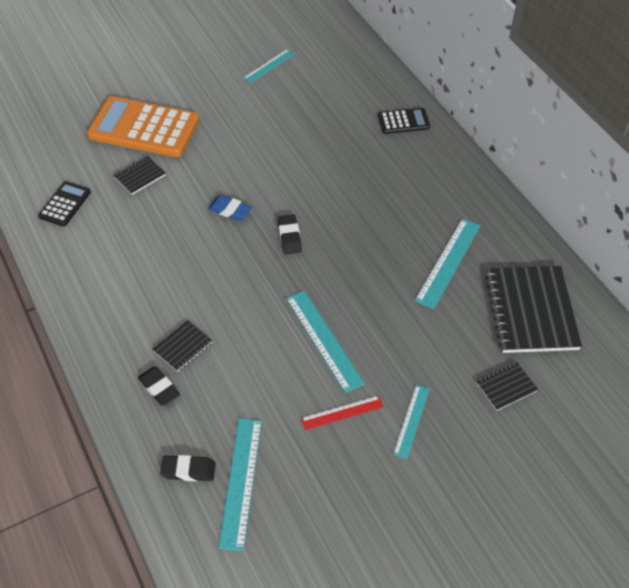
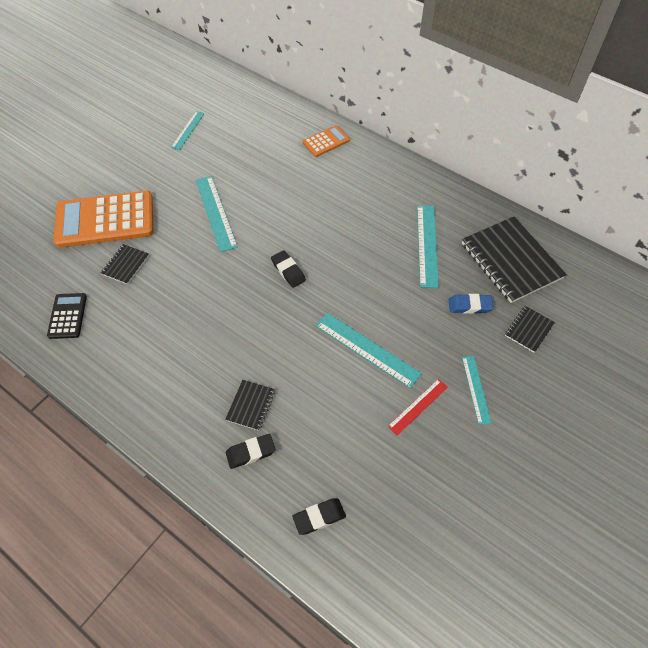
camera: 25 degrees left, 5 degrees up
(159, 388) = (250, 452): black eraser -> black eraser turned 45 degrees counterclockwise
(230, 210) = (224, 266): blue eraser -> blue eraser (469, 306)
(240, 481) = (369, 506): turquoise ruler -> turquoise ruler (215, 212)
(403, 121) = (326, 141): black calculator -> orange calculator

